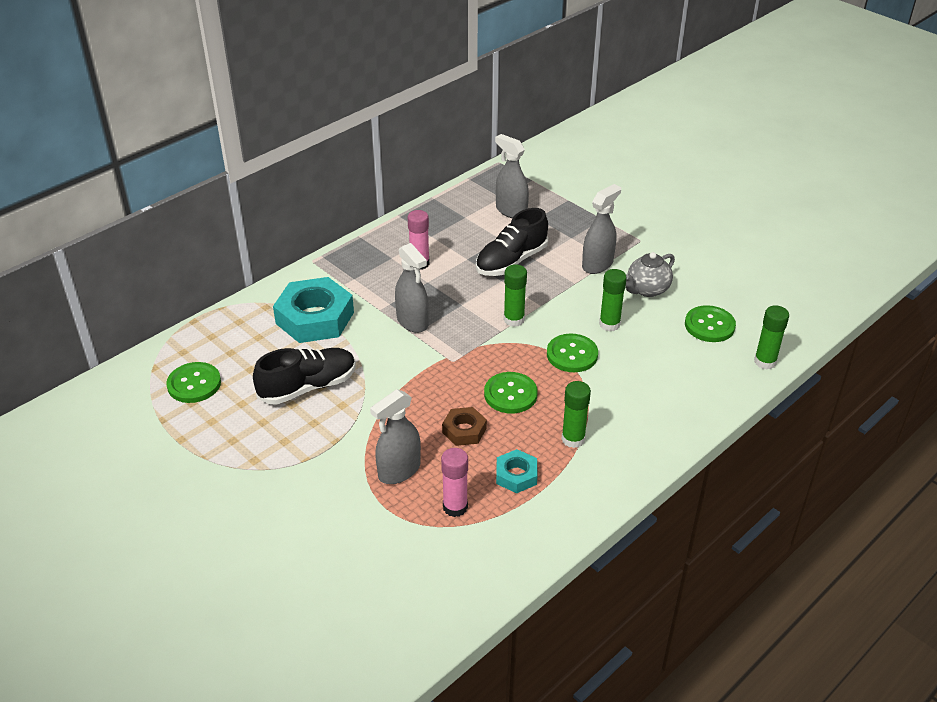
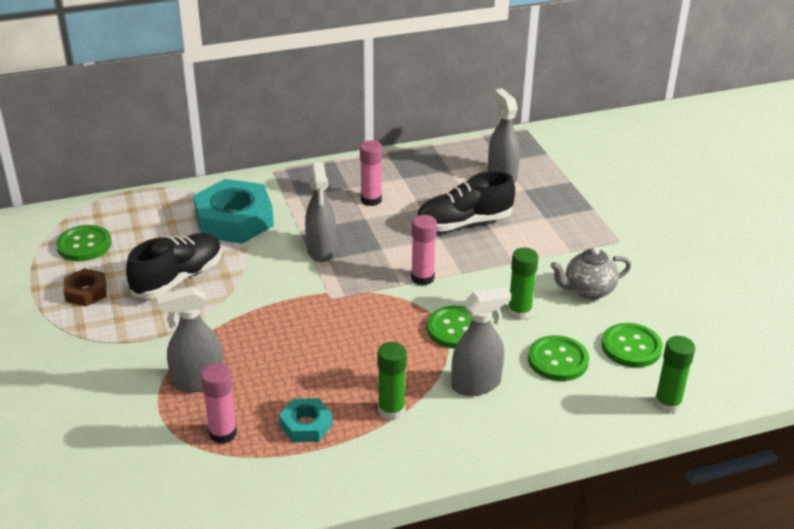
camera: 25 degrees right, 5 degrees down
(308, 387) = (178, 278): black shoe -> black shoe turned 45 degrees counterclockwise
(464, 430) = (289, 365): brown nut -> brown nut (86, 292)
(510, 394) = (362, 347): green button -> green button (558, 360)
(514, 320) = (422, 278): green glue stick -> pink glue stick
(597, 264) = (553, 251): grey spray bottle -> grey spray bottle (476, 384)

